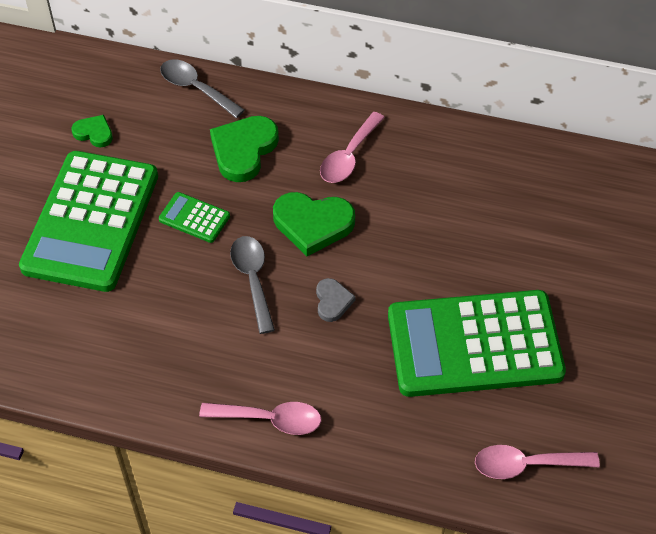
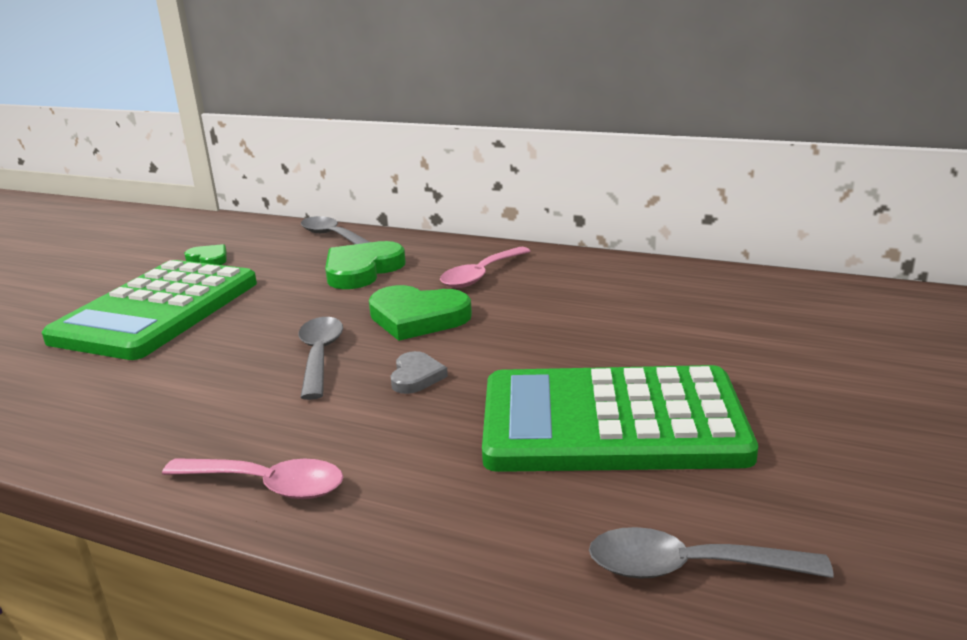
camera: 10 degrees right, 30 degrees down
(194, 218) = (277, 311): green calculator -> none
(526, 465) = (688, 568): pink spoon -> grey spoon

